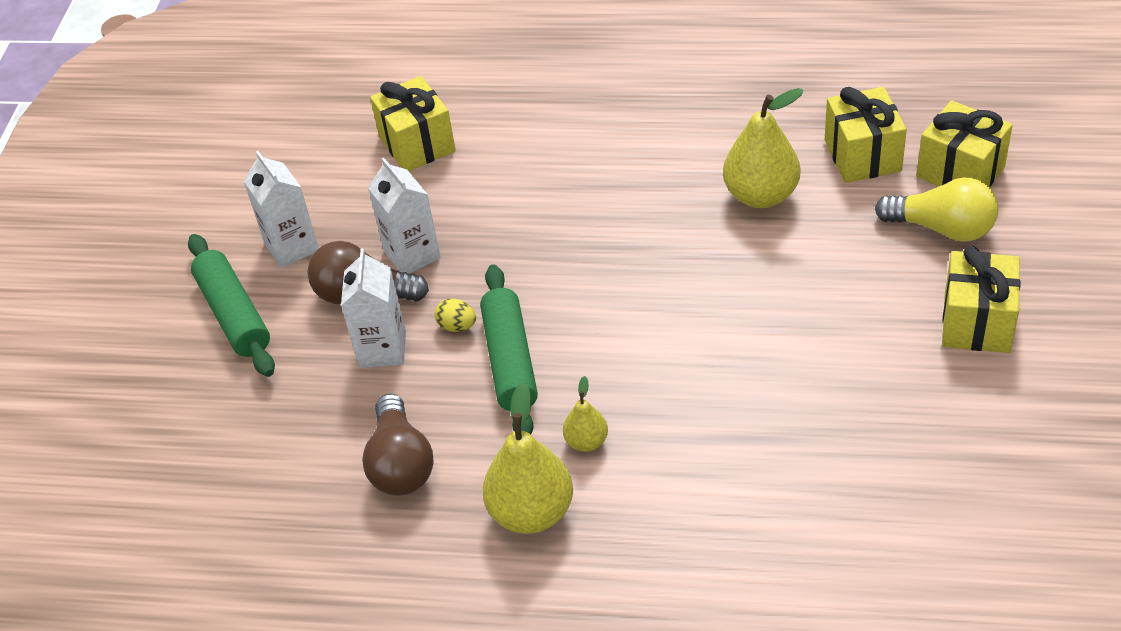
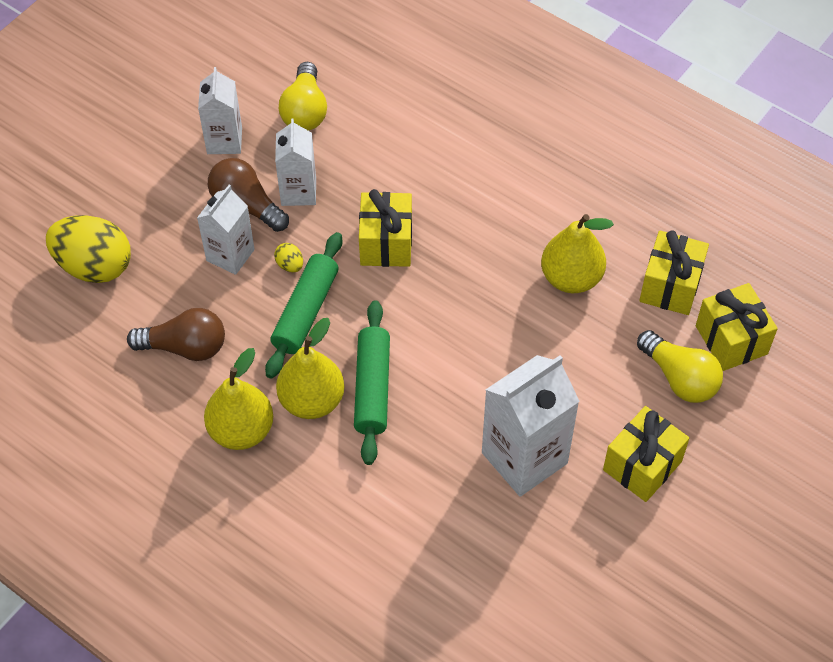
camera: 25 degrees right, 10 degrees up
(231, 437) = (94, 266): none -> yellow egg
(234, 314) = (154, 174): green rolling pin -> green rolling pin (372, 388)
(360, 180) = (305, 111): none -> yellow light bulb
(400, 463) = (185, 347): brown light bulb -> brown light bulb turned 105 degrees counterclockwise
(417, 144) = (363, 102): yellow gift -> yellow gift (386, 243)
(586, 441) = (312, 400): yellow pear -> yellow pear, size x1.92
(855, 377) = (524, 458): none -> white carton

